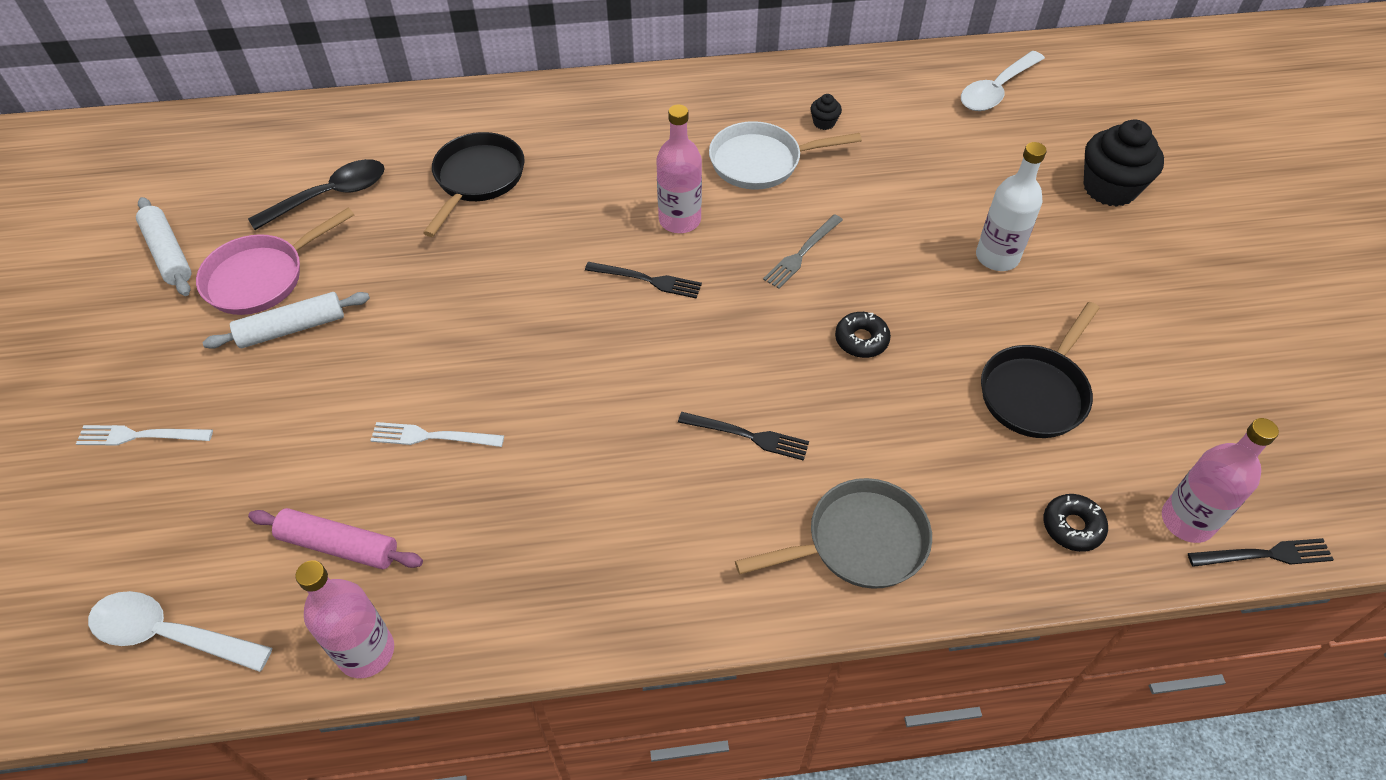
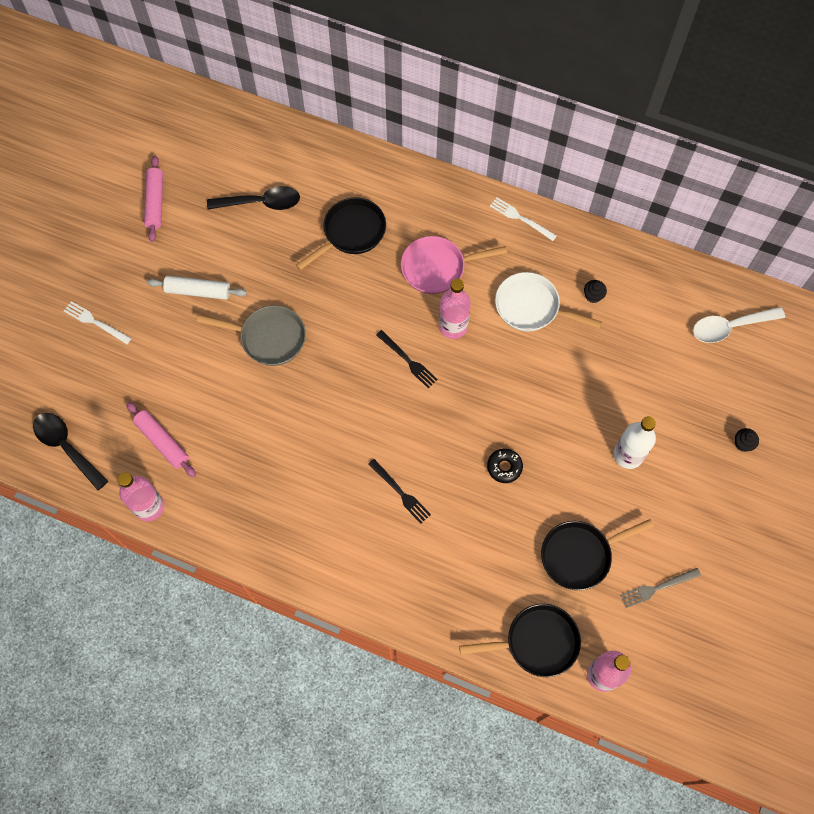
camera: 30 degrees right, 15 degrees up
(168, 254) = (155, 202): white rolling pin -> pink rolling pin
(170, 634) = (67, 447): white spoon -> black spoon
(261, 277) = (197, 246): pink pan -> pink pan (437, 268)
(432, 436) = (237, 402): white fork -> white fork (521, 218)
(802, 253) = (510, 389): grey fork -> grey fork (657, 588)
(859, 542) = (418, 586): grey pan -> grey pan (269, 338)
(1072, 527) = (537, 642): black donut -> black pan
(1109, 188) = (743, 443): black cupcake -> black cupcake, size x0.44
(1264, 555) = (629, 717): black fork -> none

